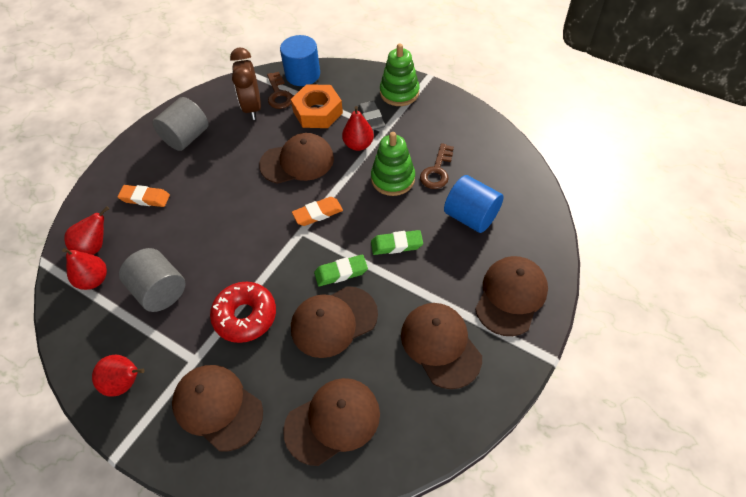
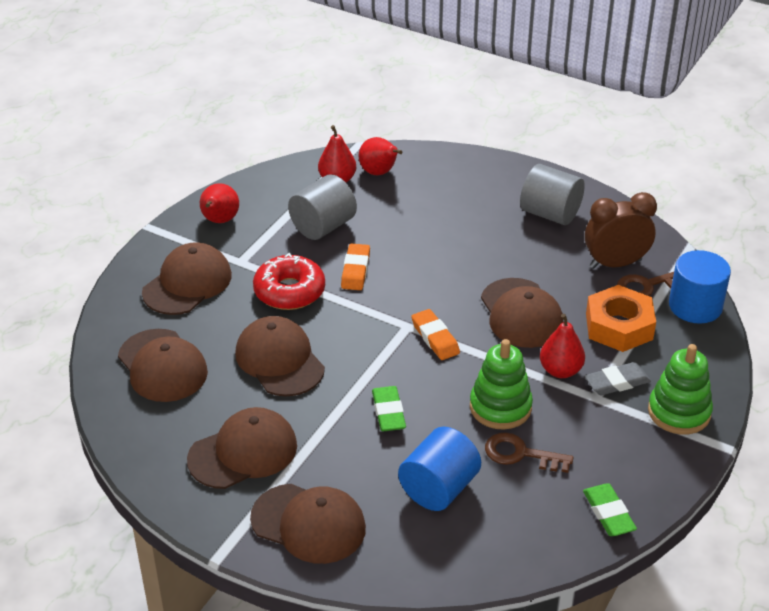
camera: 85 degrees right, 15 degrees down
(145, 198) = (449, 196): orange eraser -> orange eraser (355, 270)
(341, 272) = (346, 363): green eraser -> green eraser (608, 513)

